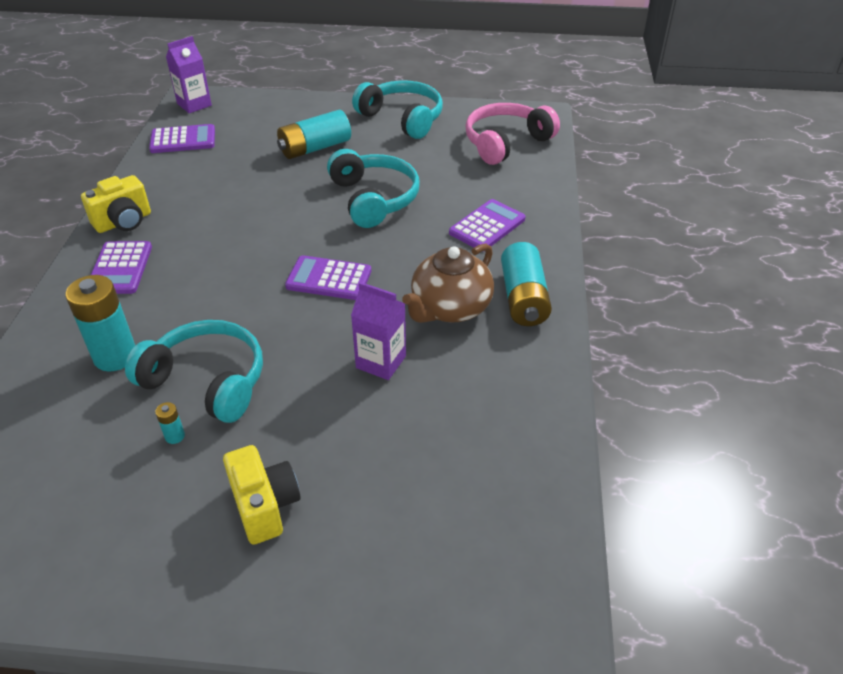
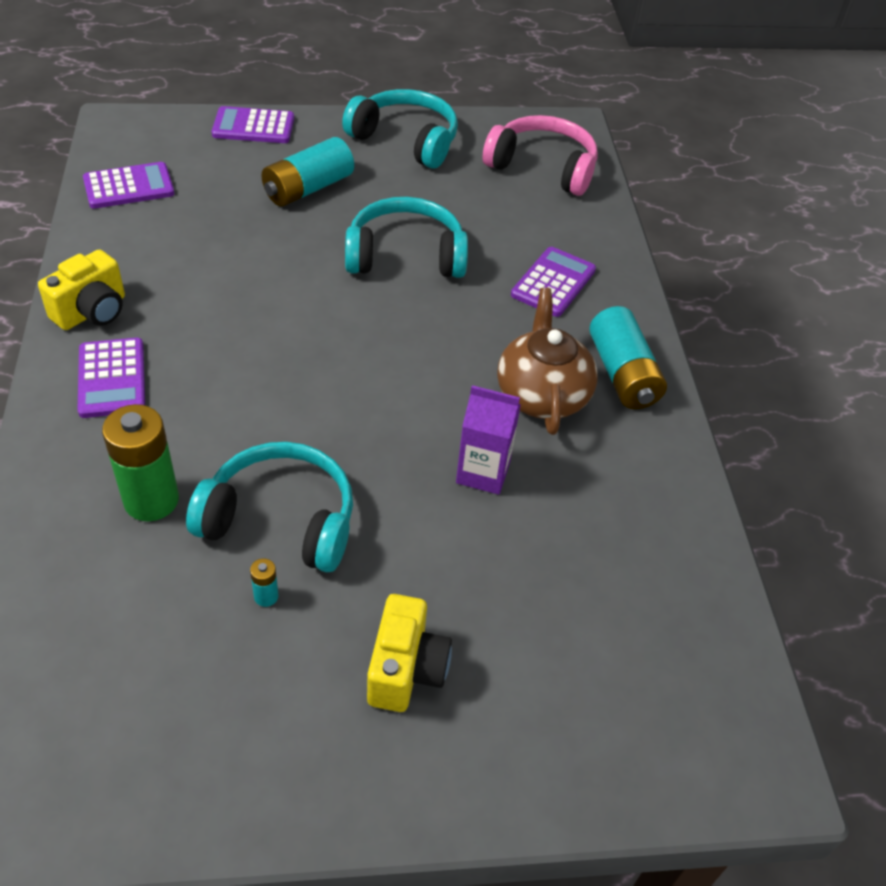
camera: 15 degrees left, 5 degrees up
(115, 356) = (151, 500): turquoise battery -> green battery
(194, 104) = (125, 133): purple carton -> none
(265, 506) = (406, 669): yellow camera -> yellow camera turned 45 degrees clockwise
(329, 279) = (385, 369): purple calculator -> purple calculator (253, 127)
(373, 199) = (405, 255): turquoise headphones -> turquoise headphones turned 60 degrees counterclockwise
(450, 308) = (542, 394): brown teapot -> brown teapot turned 150 degrees clockwise
(506, 143) = (542, 167): pink headphones -> pink headphones turned 75 degrees clockwise

